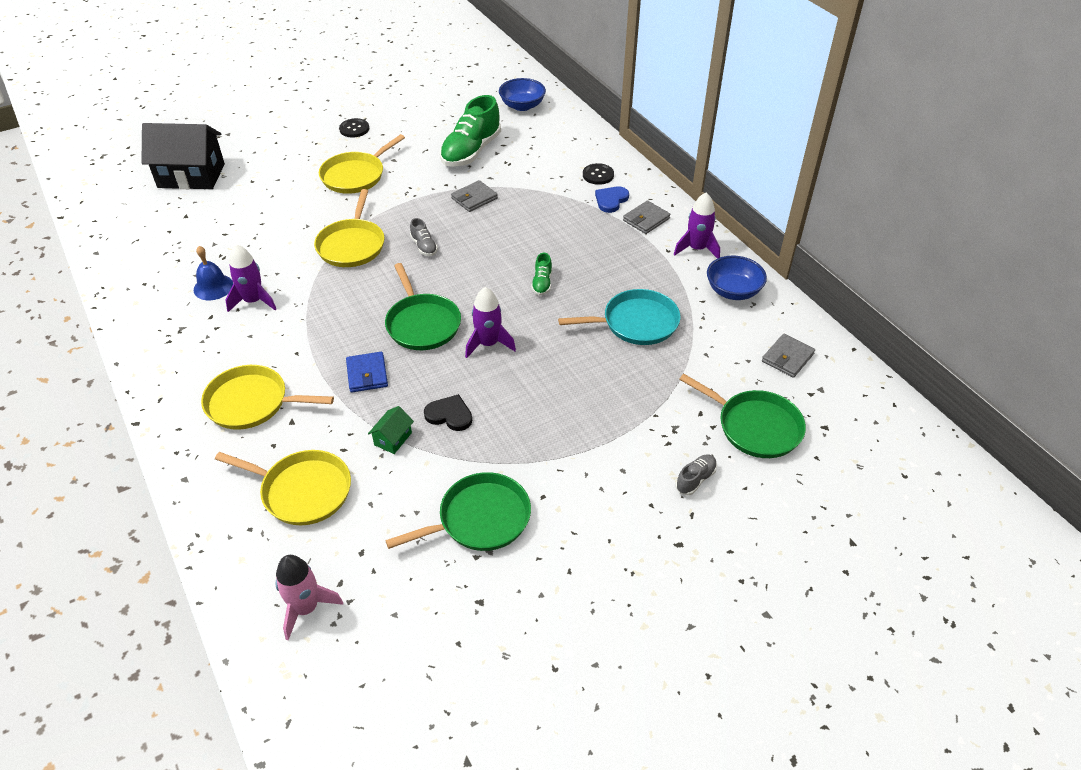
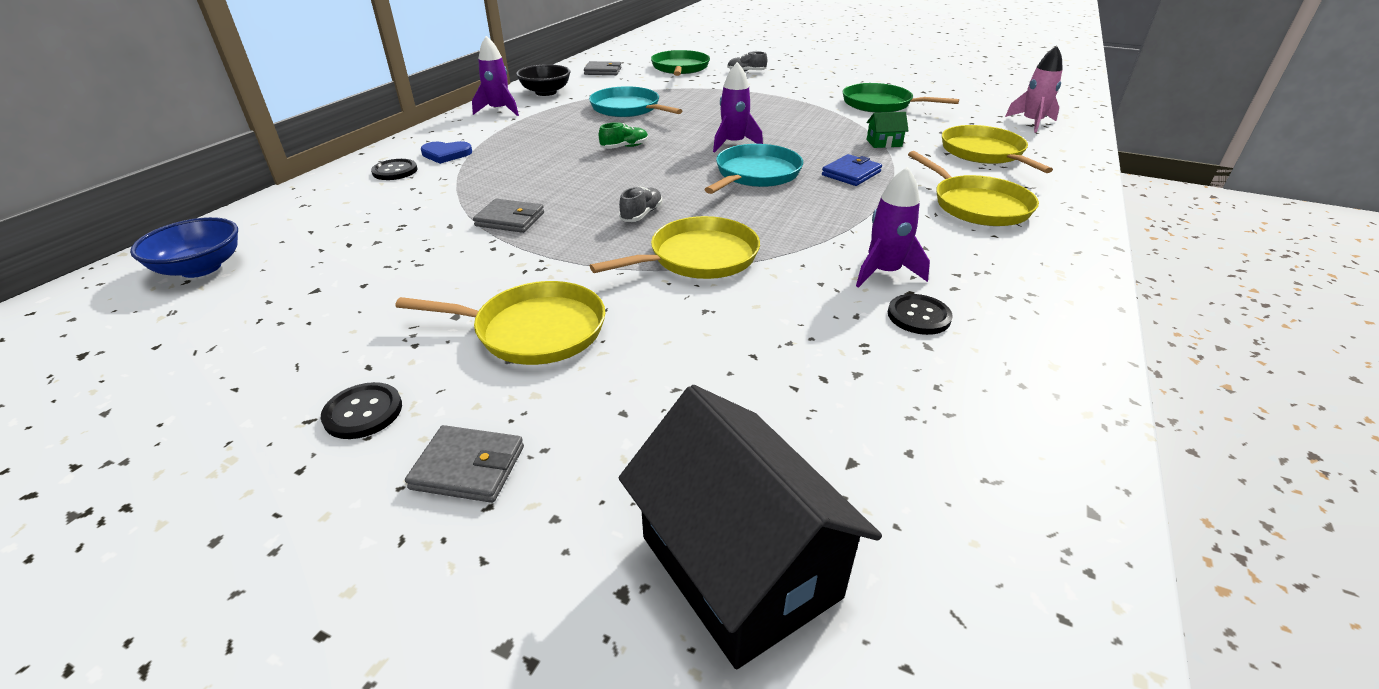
camera: 125 degrees left, 10 degrees down
(213, 287) = (918, 316): blue bell -> black button
(422, 324) = (756, 174): green pan -> turquoise pan
(449, 415) = (826, 134): black heart -> none
(471, 151) = (385, 260): green shoe -> none
(646, 219) = (469, 134): grey wallet -> grey wallet (468, 467)
(733, 291) = (546, 92): blue bowl -> black bowl

